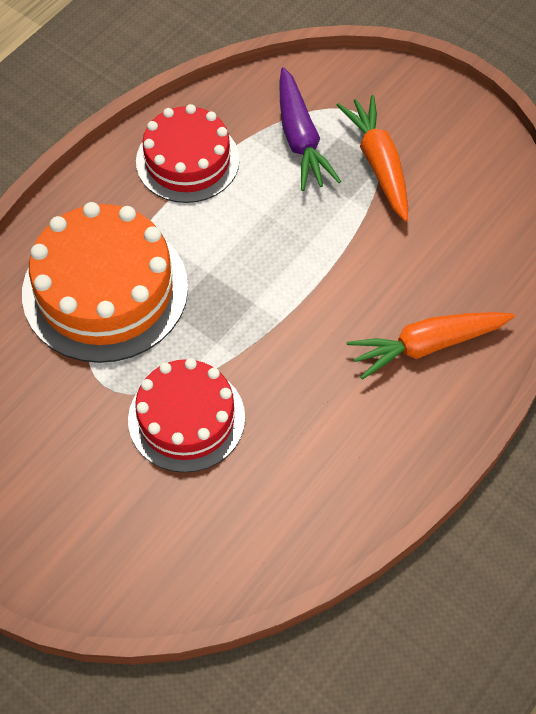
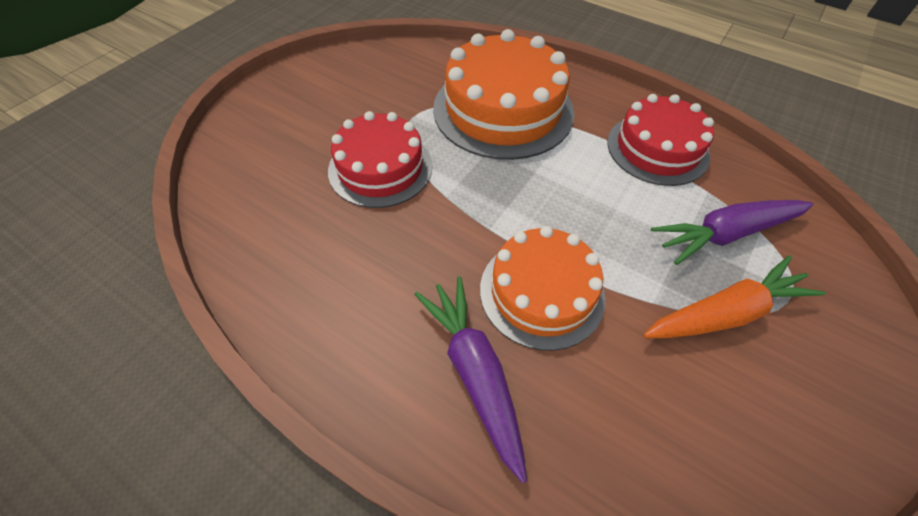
camera: 85 degrees right, 5 degrees down
(354, 288) = (542, 292): none -> orange cake
(427, 345) = (475, 373): orange carrot -> purple carrot

